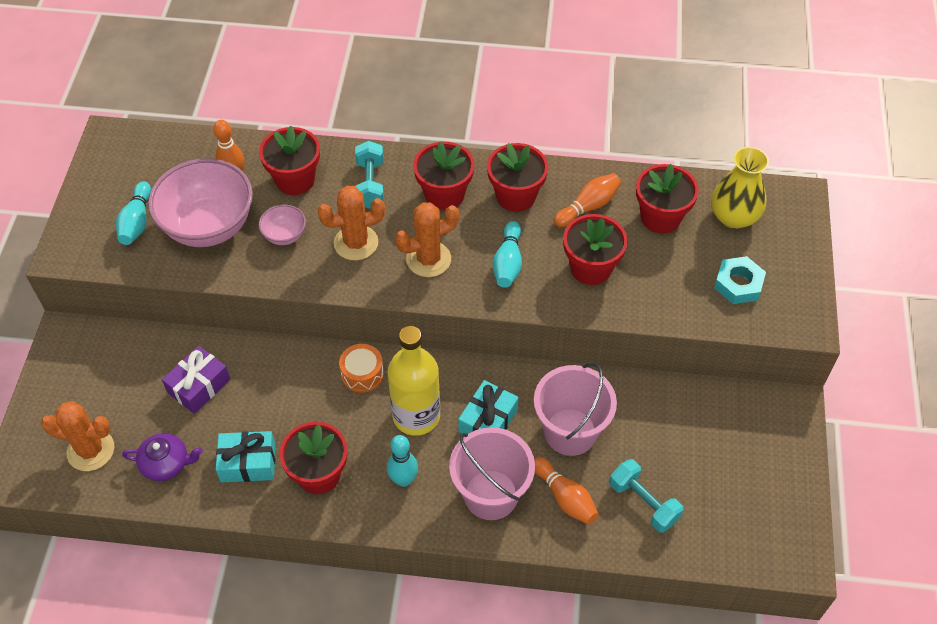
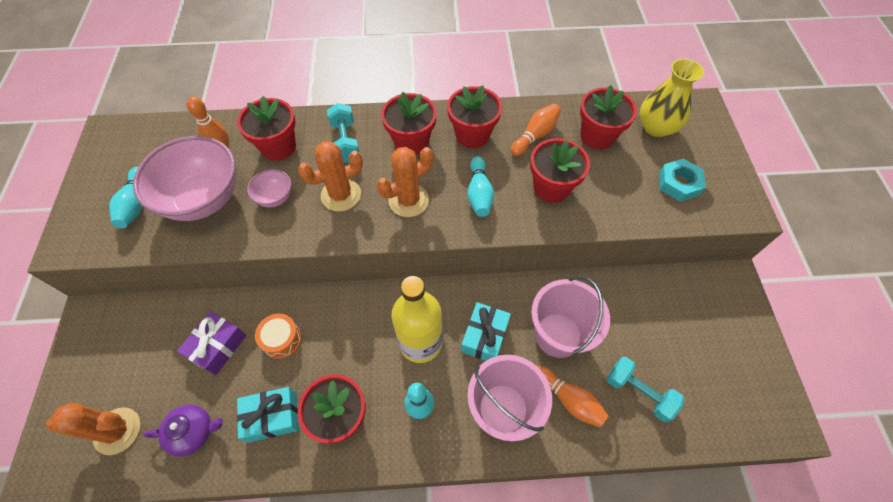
camera: 10 degrees left, 5 degrees up
(362, 374) = (366, 310): orange drum -> orange drum (282, 339)

